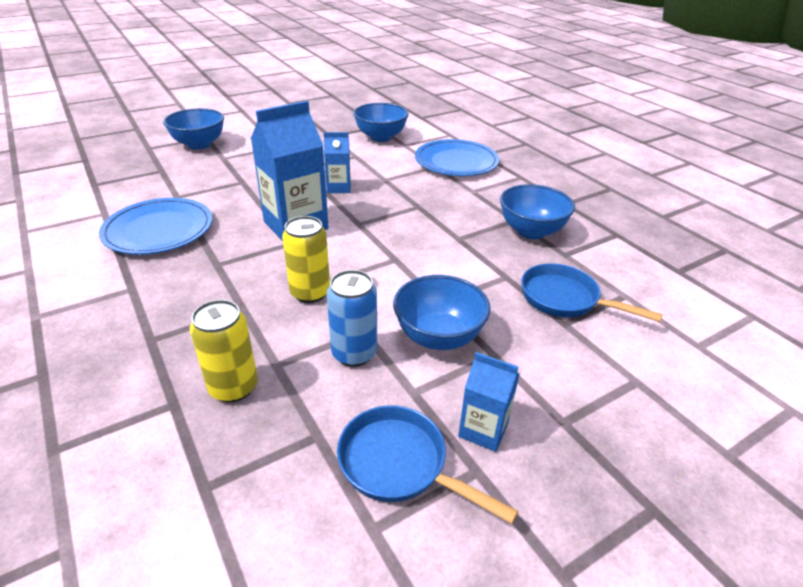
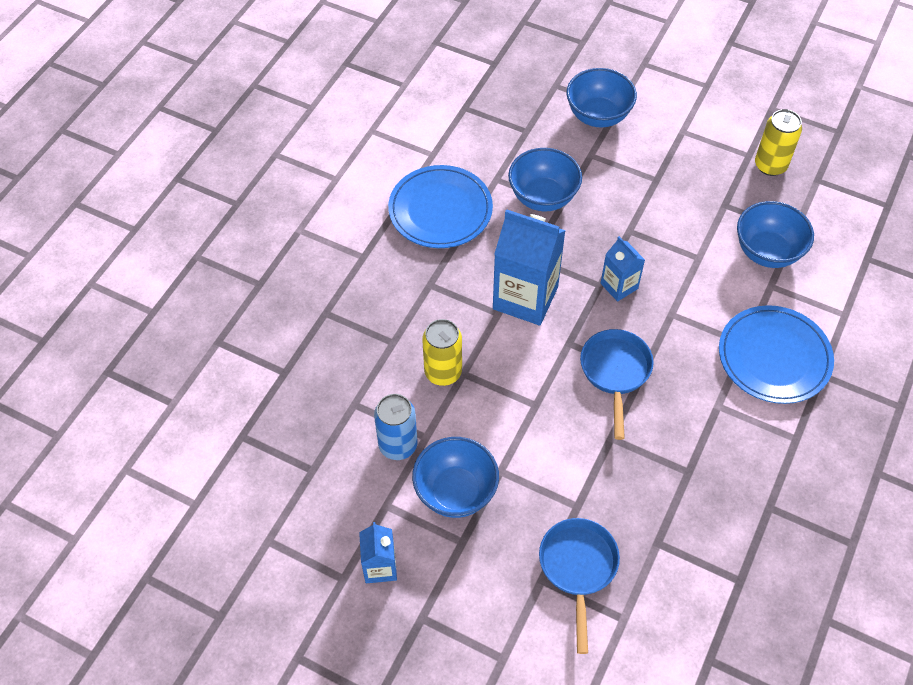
camera: 60 degrees right, 20 degrees up
(233, 387) = (318, 394): yellow can -> yellow can (770, 165)
(400, 464) = (320, 530): blue pan -> blue pan (615, 372)
(531, 231) = (677, 496): blue bowl -> blue bowl (543, 197)

